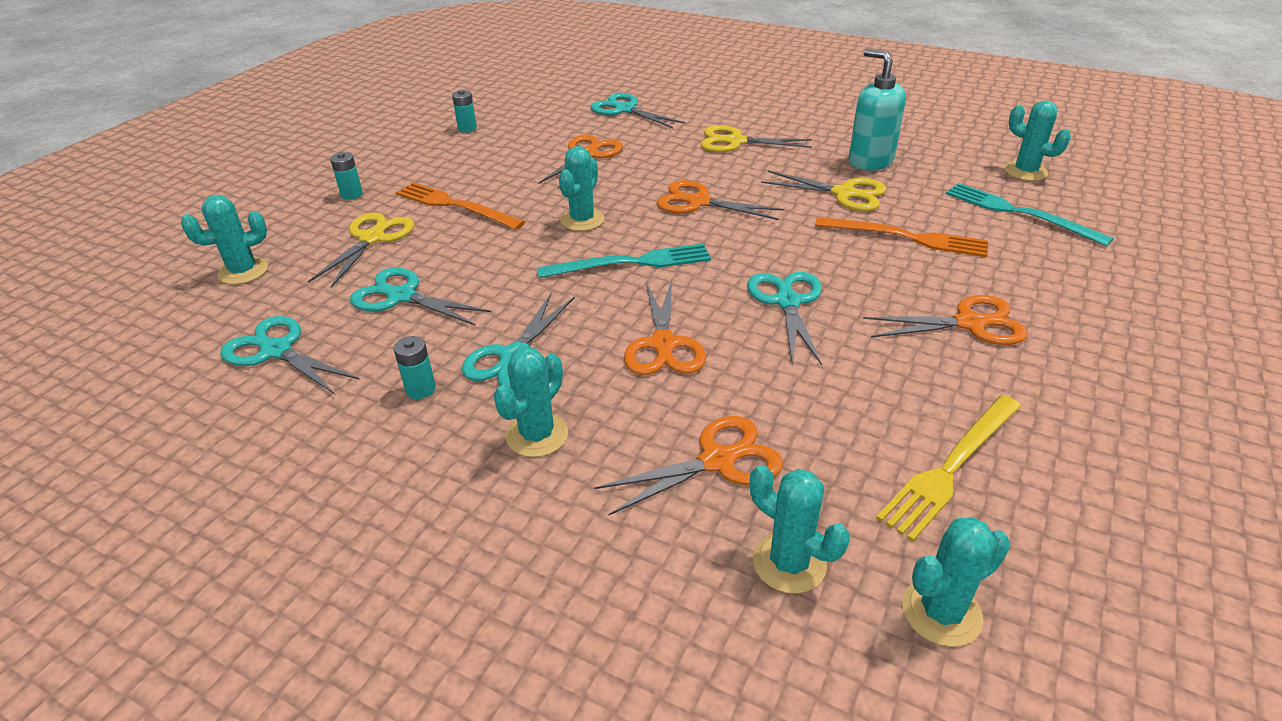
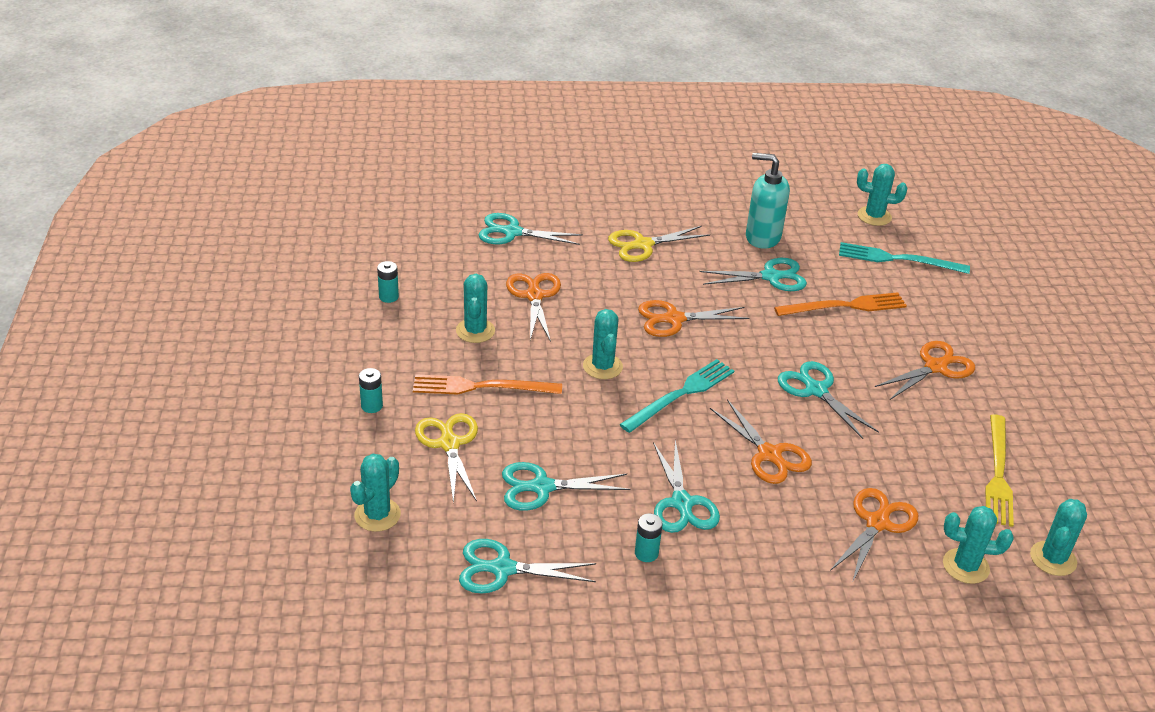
camera: 35 degrees left, 0 degrees up
(537, 435) = (758, 552): turquoise cactus -> turquoise cactus (475, 331)
(844, 193) = (770, 277): yellow scissors -> turquoise scissors

